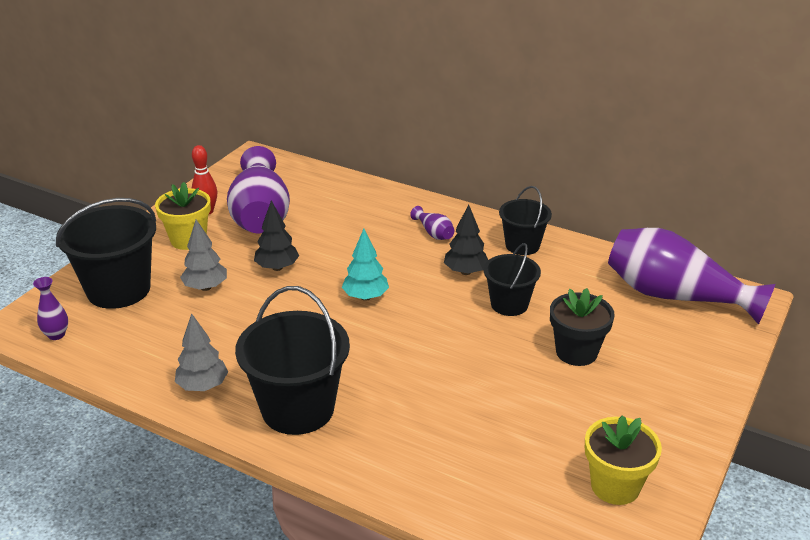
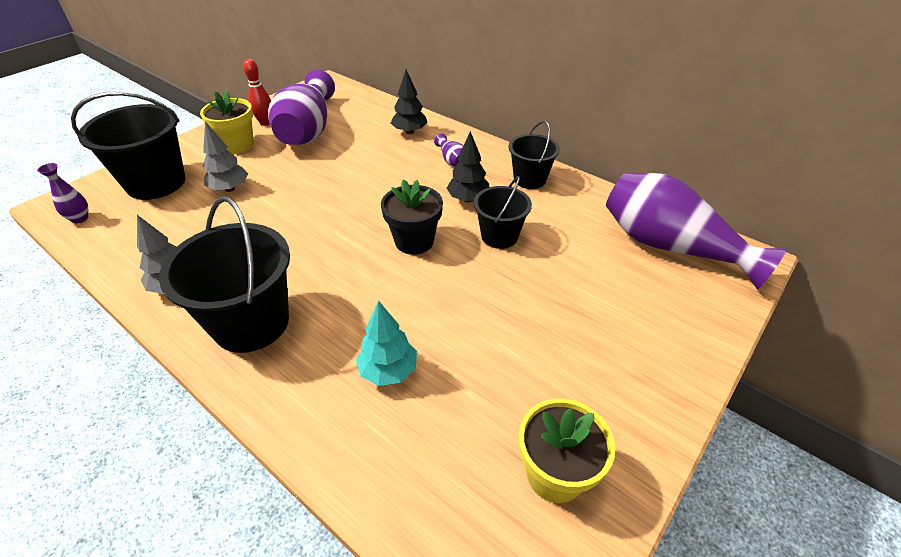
camera: 10 degrees right, 10 degrees up
(277, 267) = (300, 177): black tree -> black tree (409, 132)
(365, 297) = (366, 213): turquoise tree -> turquoise tree (388, 371)
(576, 352) = (553, 296): black flower pot -> black flower pot (414, 241)

